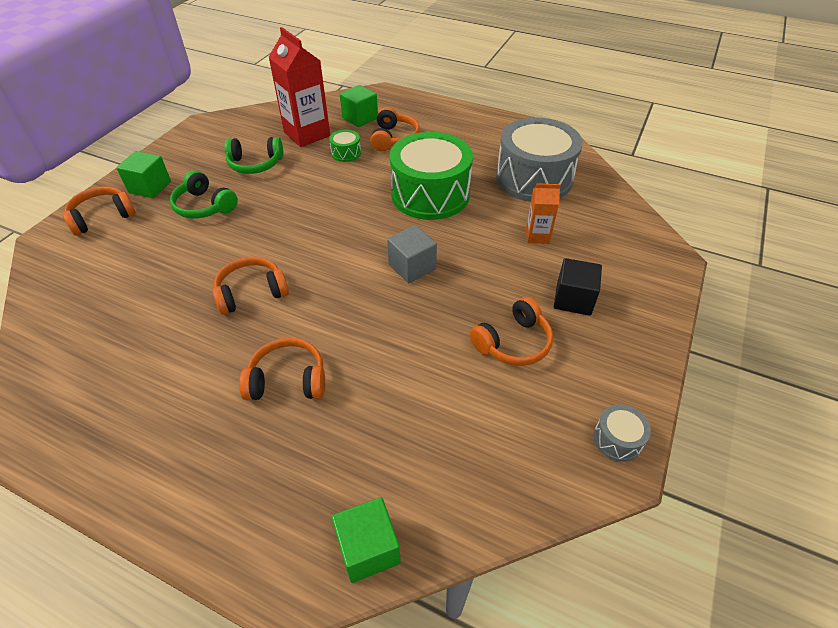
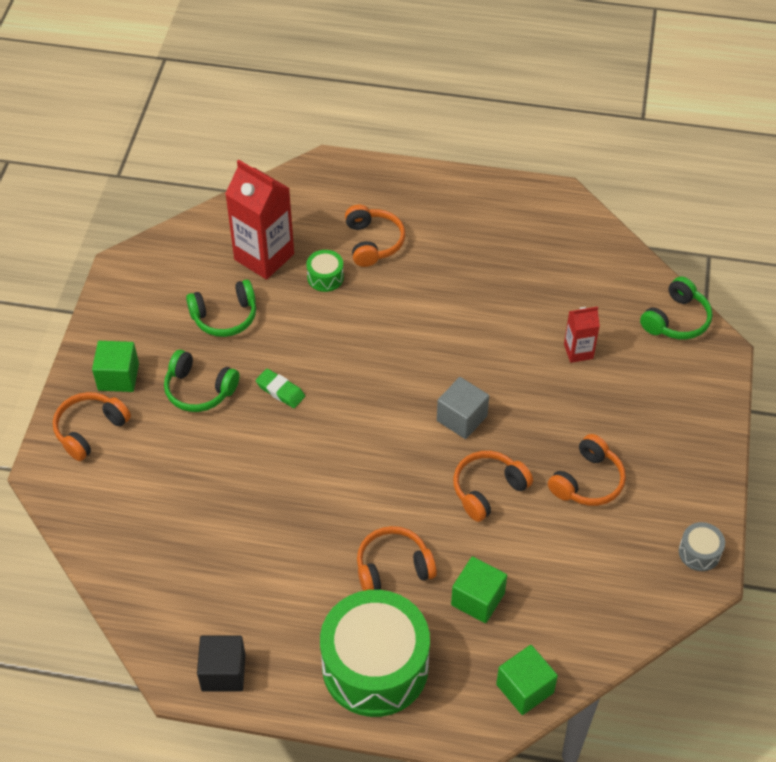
camera: 15 degrees left, 5 degrees up
(251, 292) = (311, 486): orange headphones -> orange headphones (488, 490)
(268, 218) = (280, 391): none -> green eraser
(360, 118) = (317, 216): green cube -> green cube (477, 599)
(430, 194) = (446, 319): green drum -> green drum (375, 666)
(534, 178) = (554, 271): grey drum -> none
(537, 236) = (578, 351): orange carton -> red carton
(573, 299) = (632, 421): black cube -> black cube (223, 672)
(635, 228) = (676, 320): none -> green headphones

